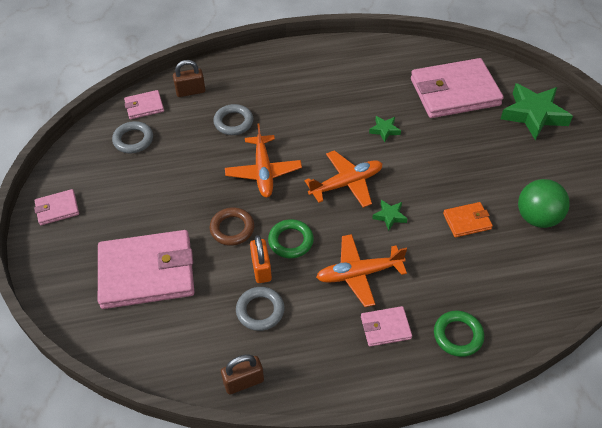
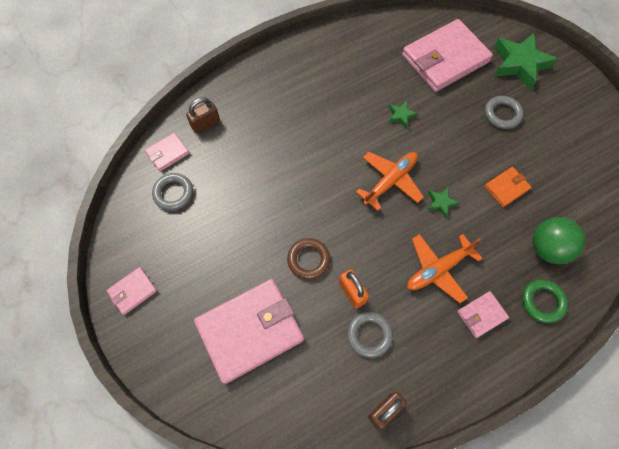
camera: 20 degrees left, 15 degrees up
(233, 122) = (261, 146): grey ring -> grey ring (502, 114)
(263, 172) = (311, 191): orange plane -> none
(291, 241) = (366, 255): green ring -> none
(537, 218) = (561, 166): green ball -> green ball (547, 248)

